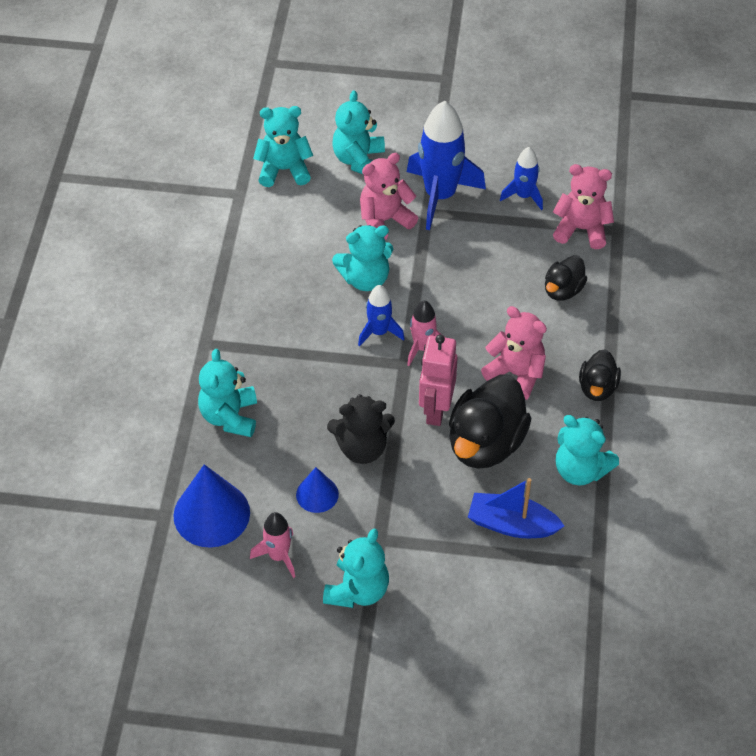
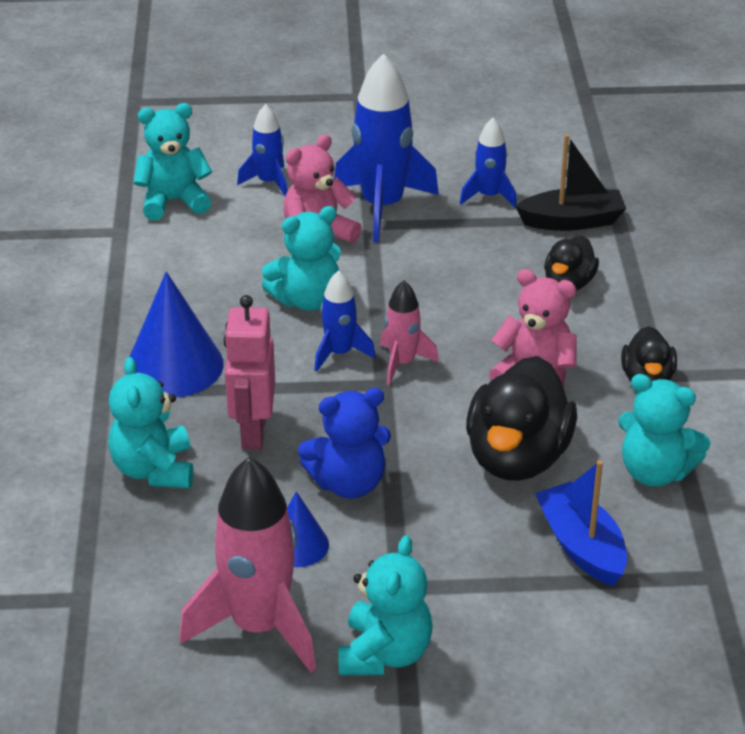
camera: 10 degrees left, 15 degrees down
(211, 514) = (150, 587): blue cone -> blue cone (174, 366)
(278, 556) = (259, 626): pink rocket -> pink rocket, size x1.87
(359, 160) = (269, 182): turquoise teddy bear -> blue rocket
(362, 448) = (348, 483): black teddy bear -> blue teddy bear
(435, 410) = (439, 429): pink robot -> pink robot (252, 432)
(511, 524) = (581, 546): blue boat -> blue boat turned 60 degrees clockwise
(581, 229) = (572, 221): pink teddy bear -> black boat

